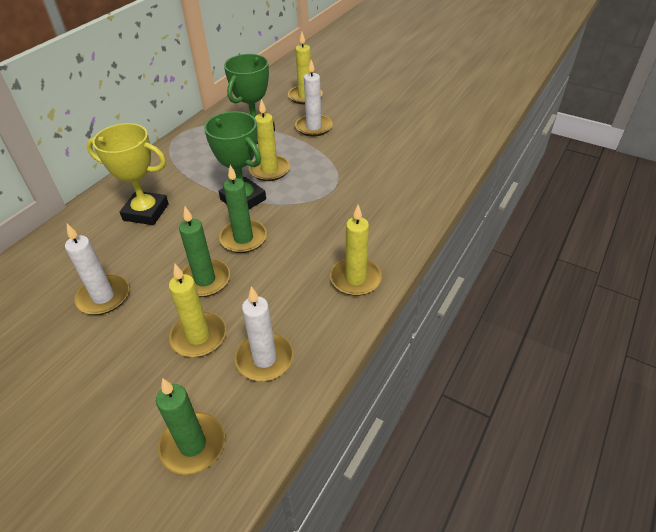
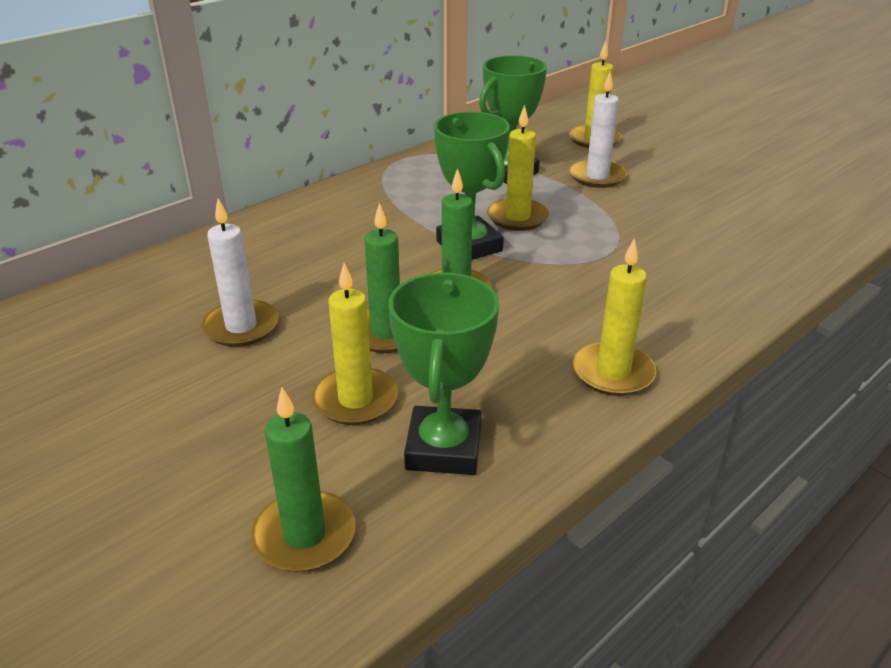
camera: 15 degrees right, 10 degrees down
(146, 212) = (330, 239): yellow trophy -> none
(264, 359) = (443, 448): white candle -> green trophy

